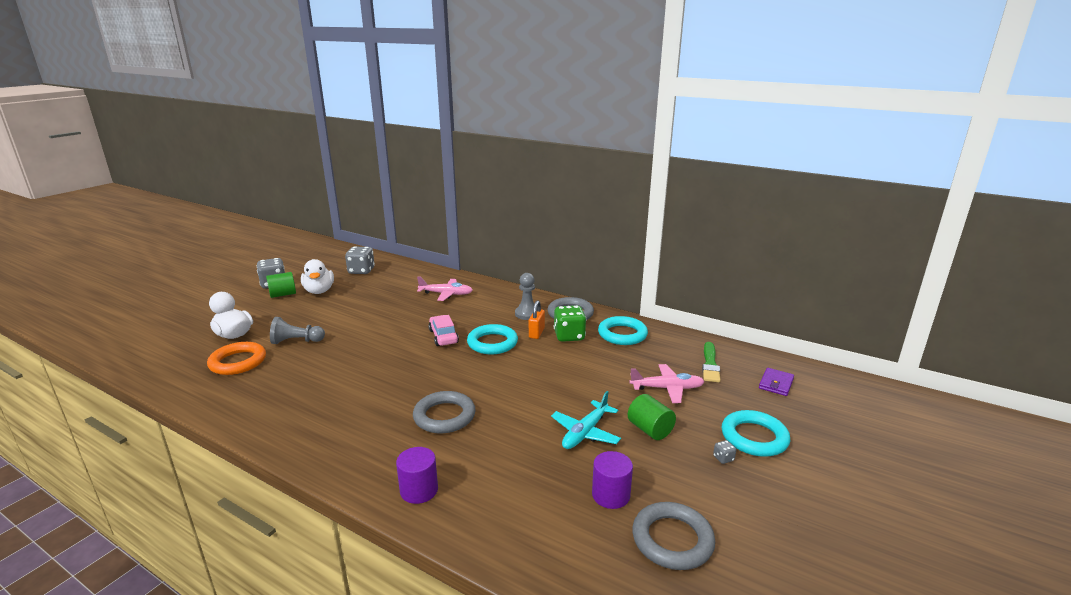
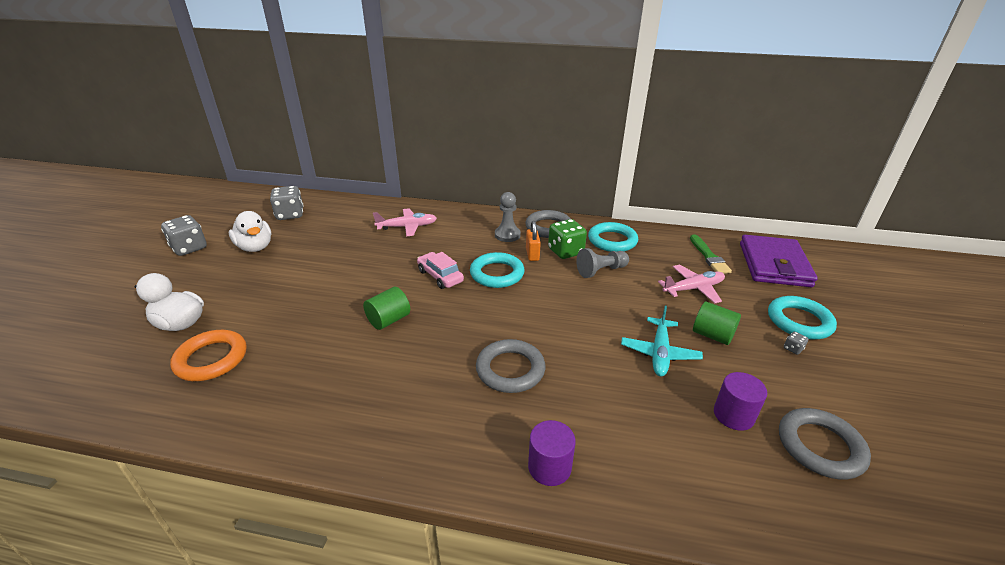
camera: 20 degrees left, 10 degrees up
(283, 294) = (211, 259): green cylinder -> green cylinder (389, 320)
(296, 341) = (271, 316): grey pawn -> grey pawn (601, 271)
(776, 384) = (774, 264): purple wallet -> purple wallet, size x2.19

